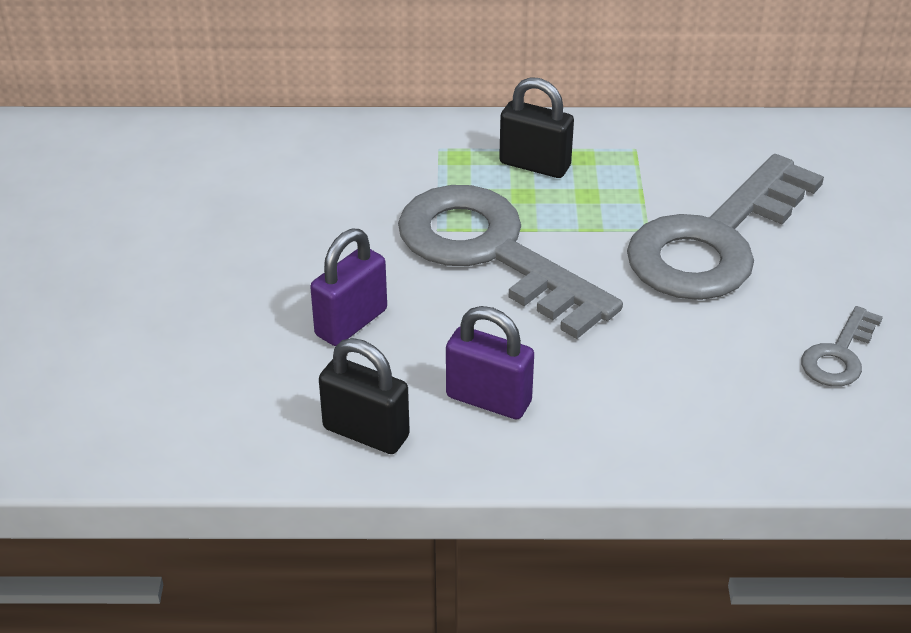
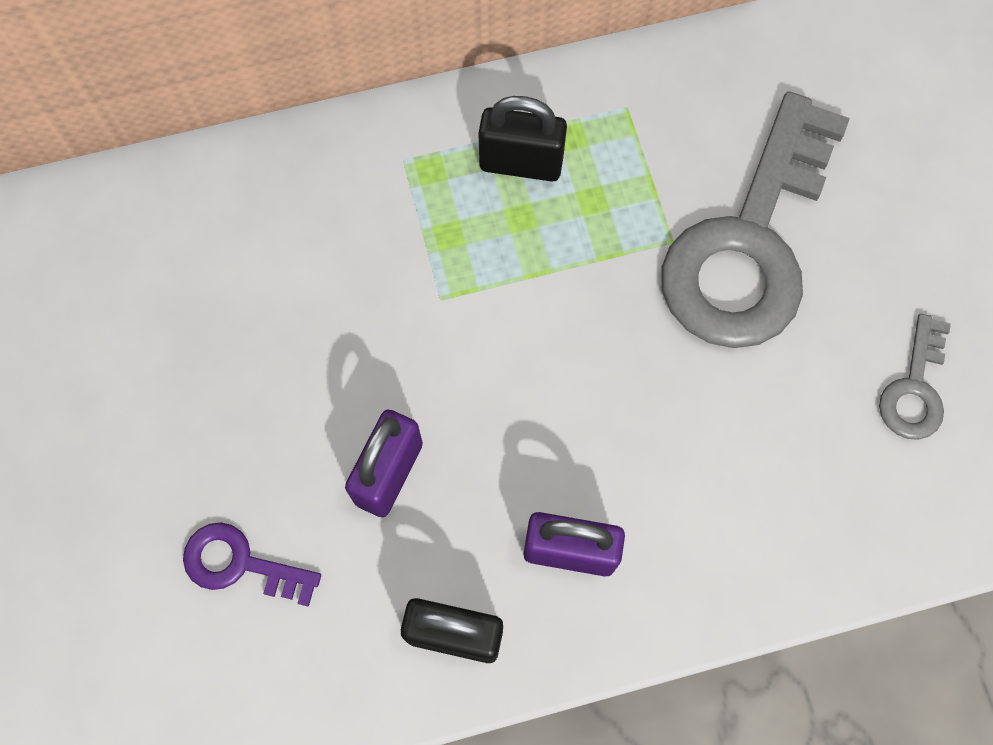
camera: 15 degrees left, 30 degrees up
(203, 353) = (240, 564): none -> purple key
(490, 252) = (510, 322): grey key -> none

